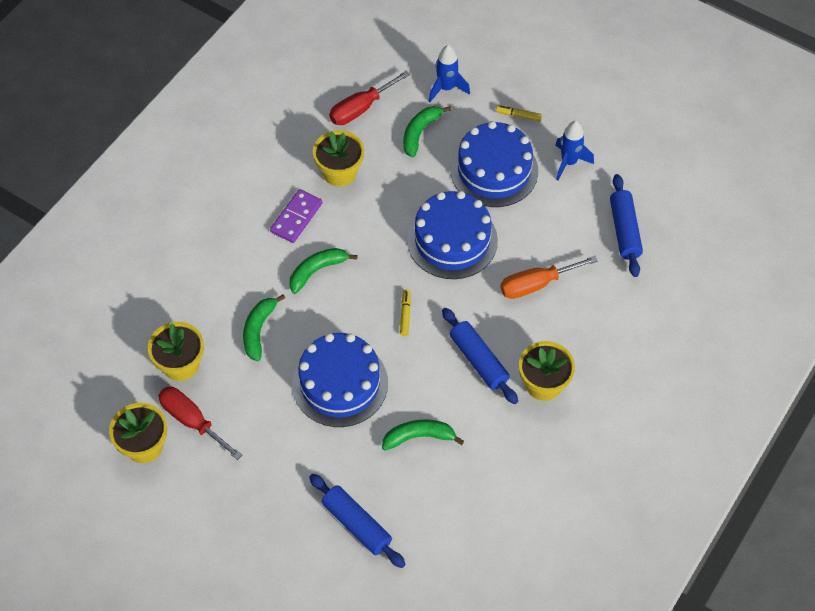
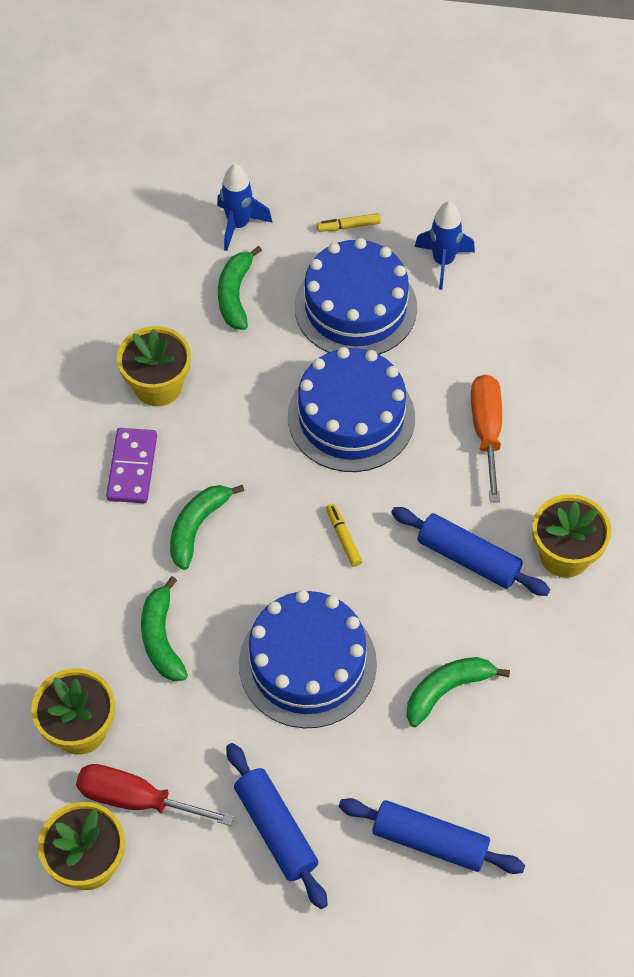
camera: 25 degrees left, 0 degrees up
(360, 108) = (141, 292): red screwdriver -> none
(536, 284) = (486, 431): orange screwdriver -> orange screwdriver turned 135 degrees clockwise
(624, 230) = (557, 321): blue rolling pin -> blue rolling pin (276, 830)

